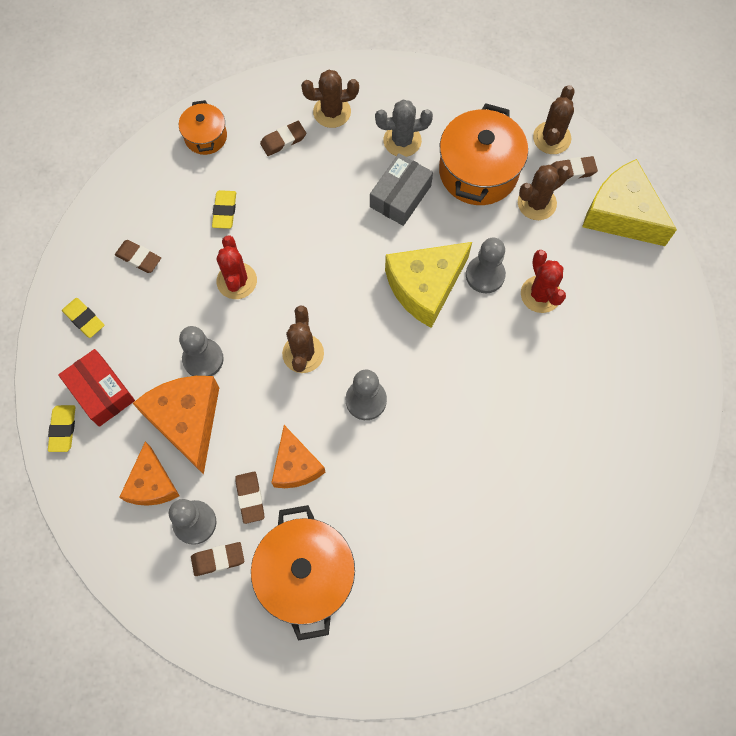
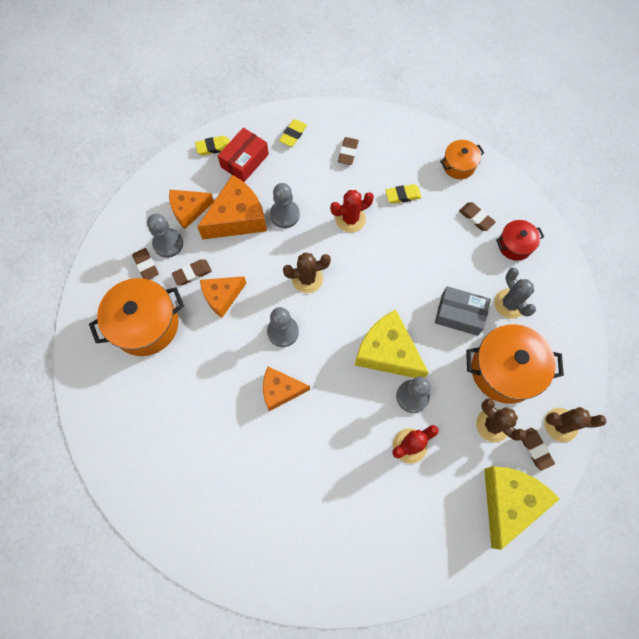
camera: 75 degrees right, 0 degrees up
(332, 112) = (515, 245): brown cactus -> red pot
(441, 421) = (280, 390): none -> orange cheese

